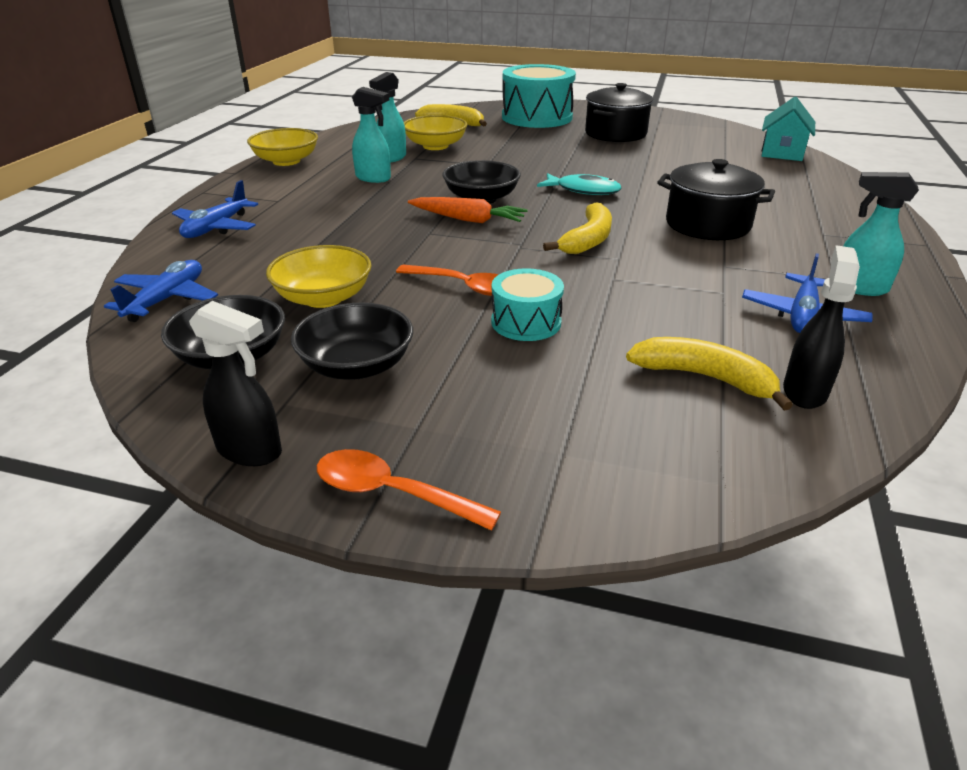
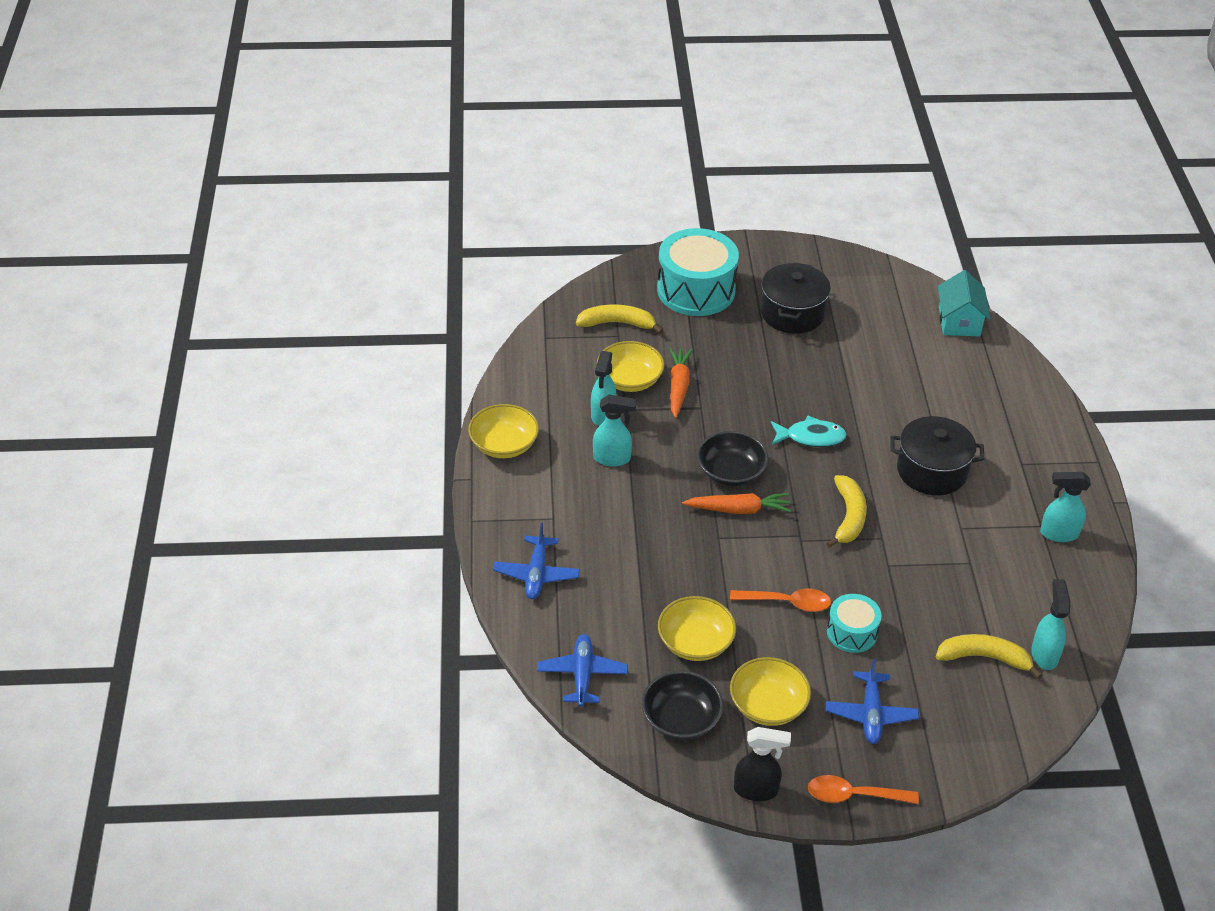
camera: 20 degrees left, 10 degrees up
(356, 366) = (768, 705): black bowl -> yellow bowl
(476, 153) = (678, 387): none -> orange carrot
(802, 315) = (1027, 577): blue plane -> blue plane (871, 714)
(804, 391) = (1044, 654): black spray bottle -> turquoise spray bottle

